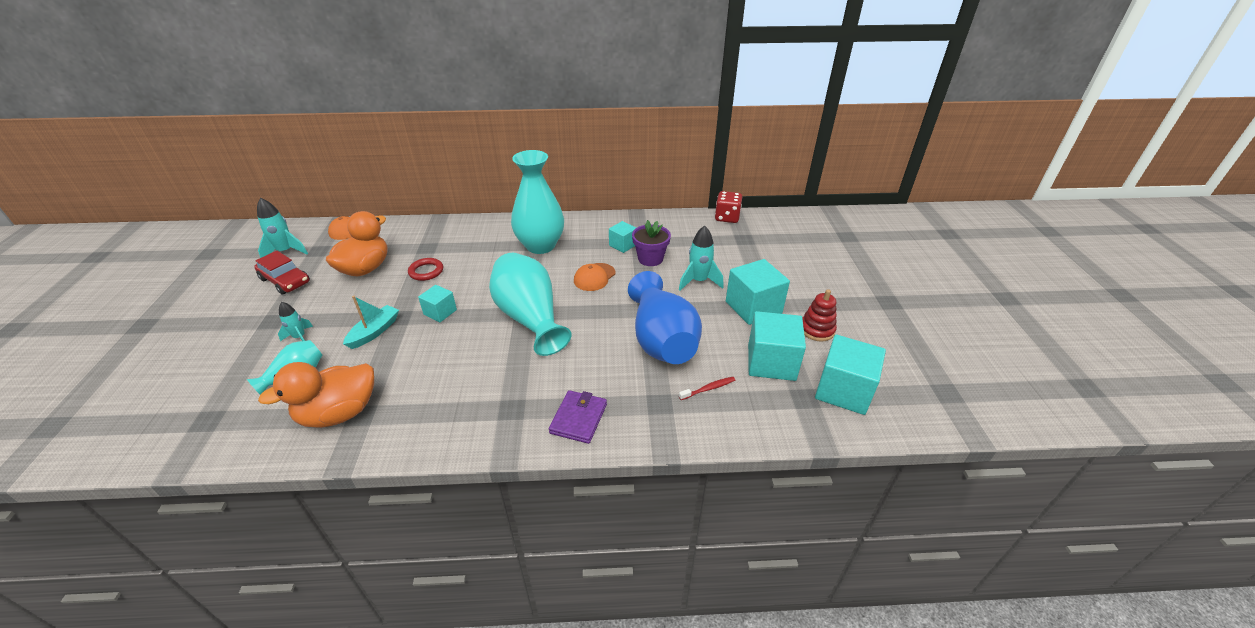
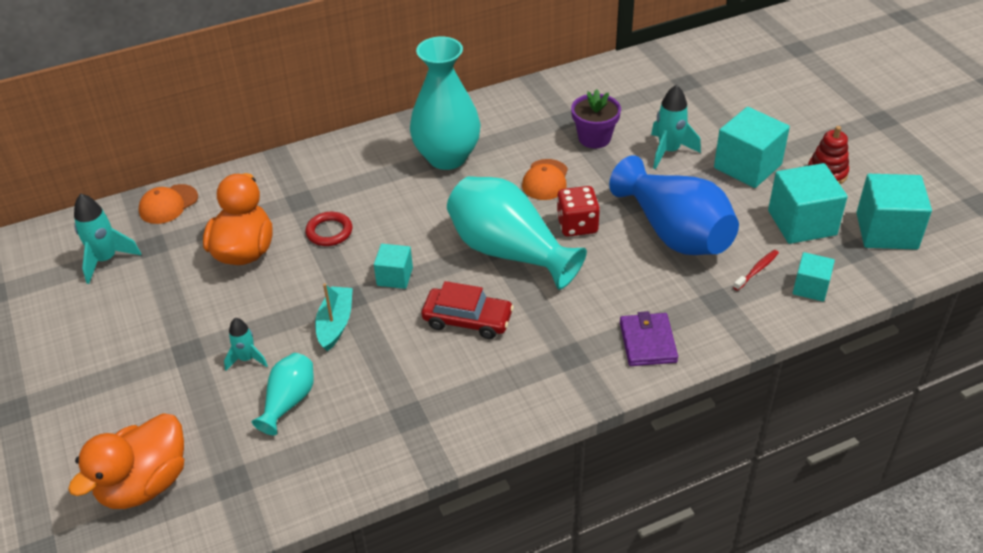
camera: 20 degrees left, 5 degrees up
(285, 281) = (149, 298): red car -> red car (467, 320)
(339, 413) = (383, 422): orange duck -> orange duck (144, 484)
(623, 245) = (548, 129): turquoise cube -> turquoise cube (810, 287)
(727, 217) = (648, 58): red dice -> red dice (577, 225)

